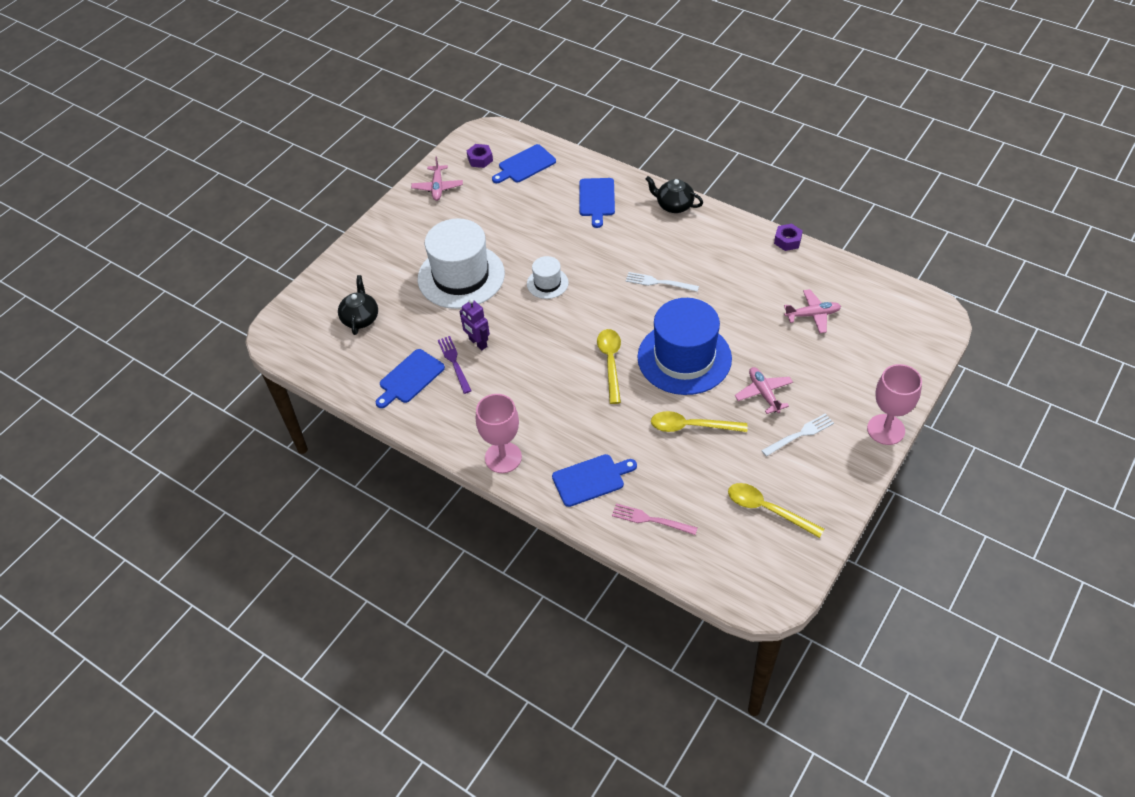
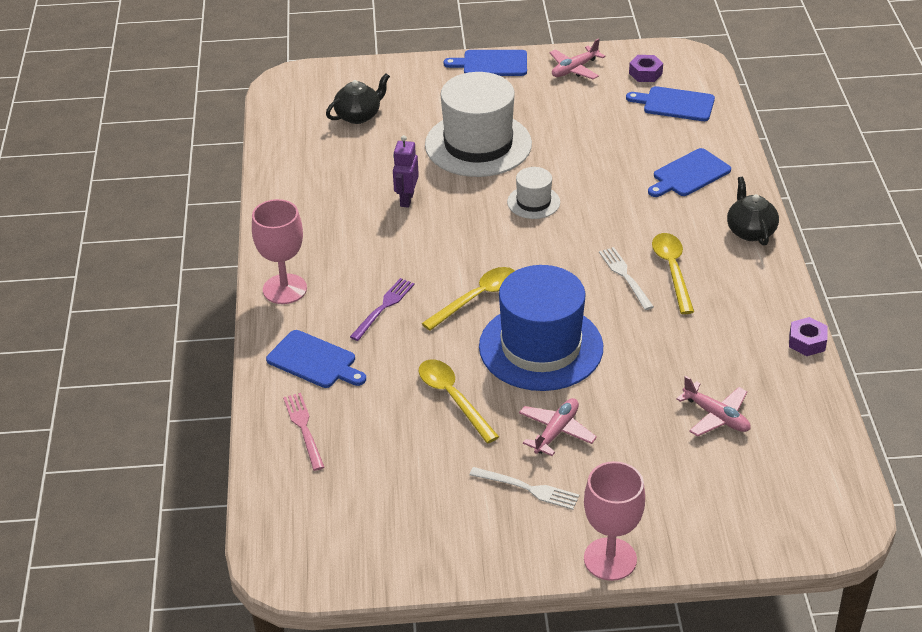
camera: 50 degrees right, 10 degrees down
(410, 378) = (320, 182): blue cutting board -> blue cutting board (492, 64)
(454, 362) = (367, 197): purple fork -> purple fork (384, 307)
(767, 509) = (398, 511): yellow spoon -> yellow spoon (672, 270)

